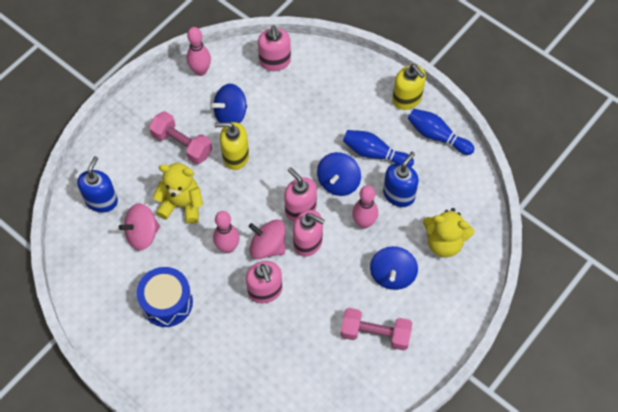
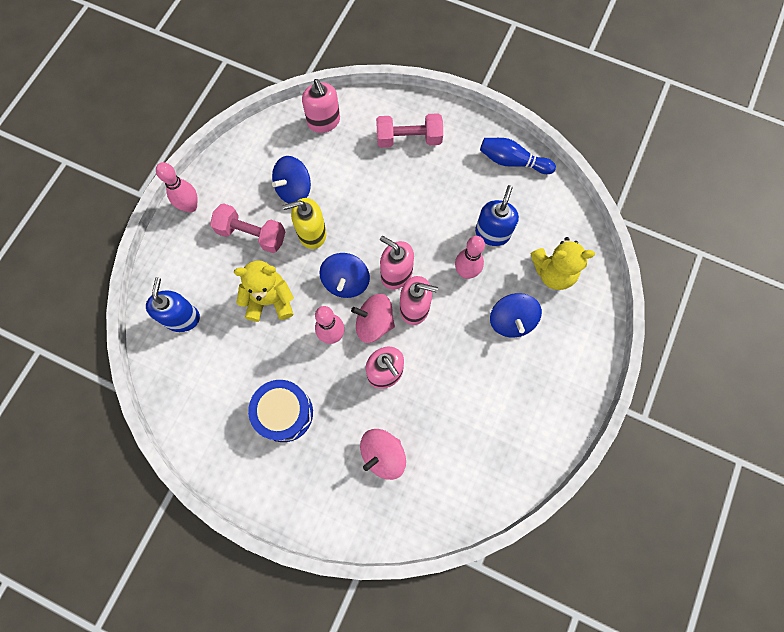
camera: 15 degrees left, 10 degrees up
(142, 234) = (237, 344): pink spinning top -> pink spinning top (383, 455)
(200, 71) = (248, 150): pink bowling pin -> pink bowling pin (190, 206)
(338, 182) = (427, 235): blue spinning top -> blue spinning top (346, 282)
(375, 153) = (455, 195): blue bowling pin -> none
(375, 334) = (513, 389): pink dumbbell -> pink dumbbell (409, 139)
(407, 99) = (470, 129): yellow soap dispenser -> none

